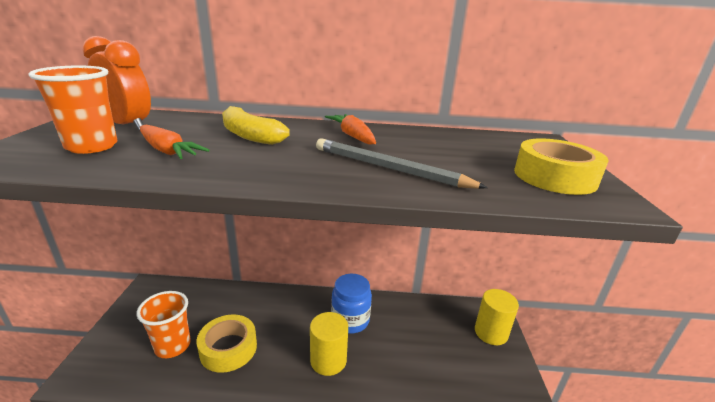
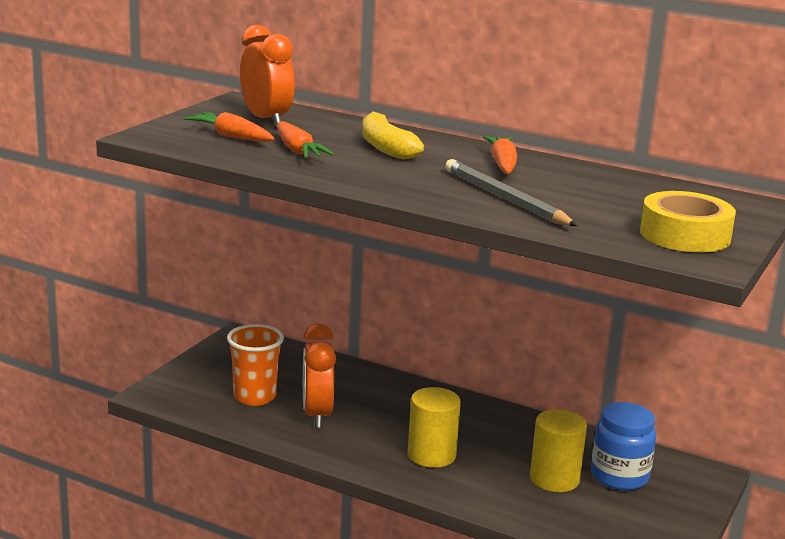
camera: 25 degrees right, 5 degrees down
(92, 146) = (231, 136): orange cup -> orange carrot
(228, 348) = (316, 415): yellow tape -> orange clock
(350, 320) = (484, 430): blue jar -> blue jar (619, 476)
(491, 332) = (681, 491): yellow cylinder -> yellow cylinder (554, 479)

